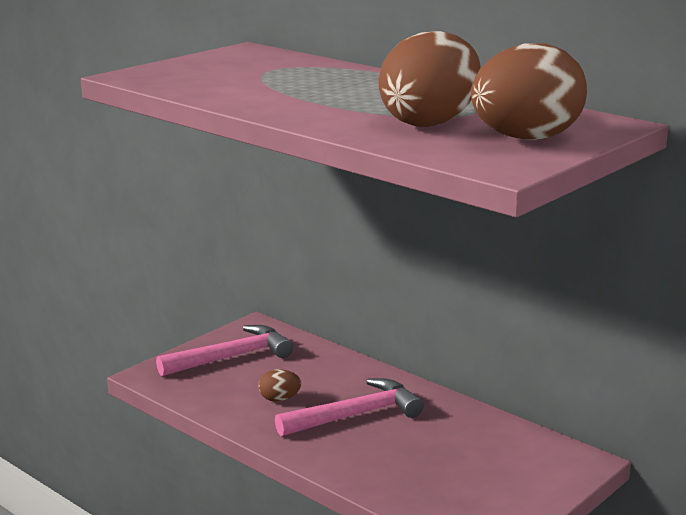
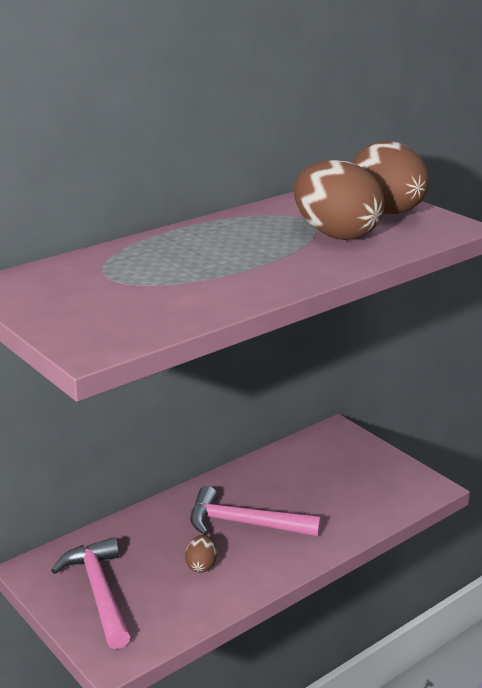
camera: 80 degrees left, 5 degrees up
(355, 415) = (244, 523): pink hammer -> pink hammer turned 60 degrees counterclockwise

